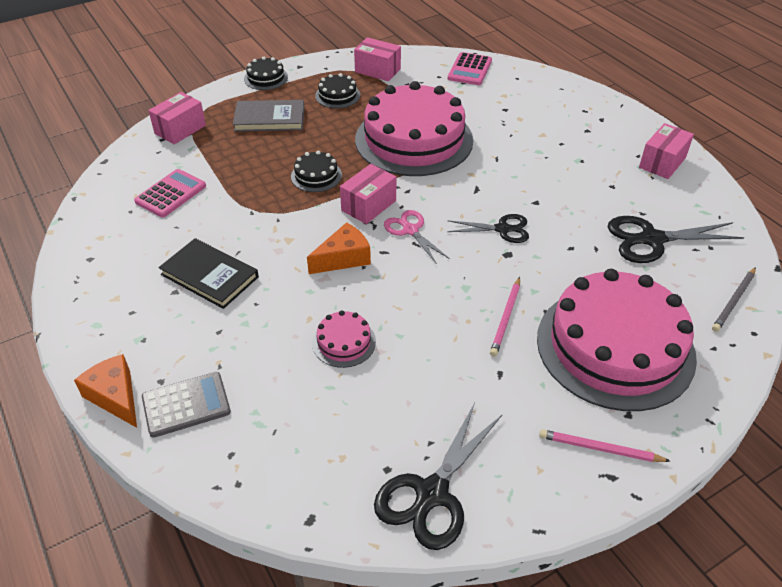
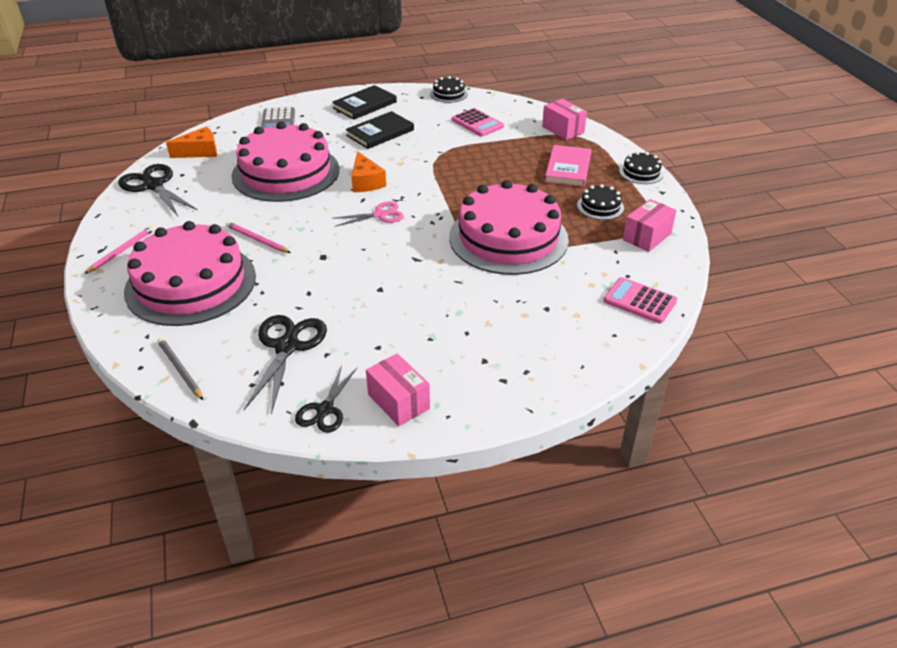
camera: 105 degrees right, 5 degrees down
(115, 396) = (300, 103): orange cheese -> orange cheese (200, 151)
(119, 313) = (364, 105): none -> black book
(269, 118) = (568, 168): grey book -> pink book
(316, 176) = (473, 182): black cake -> black cake (448, 94)
(344, 342) = (286, 172): pink cake -> pink cake, size x2.43
(369, 205) = (421, 200): pink box -> none
(502, 229) = (354, 261): black scissors -> black scissors (325, 409)

